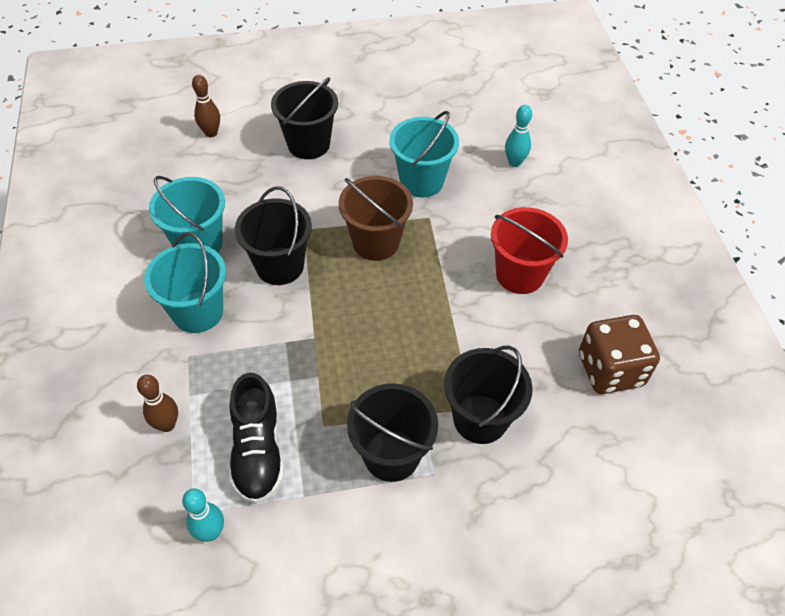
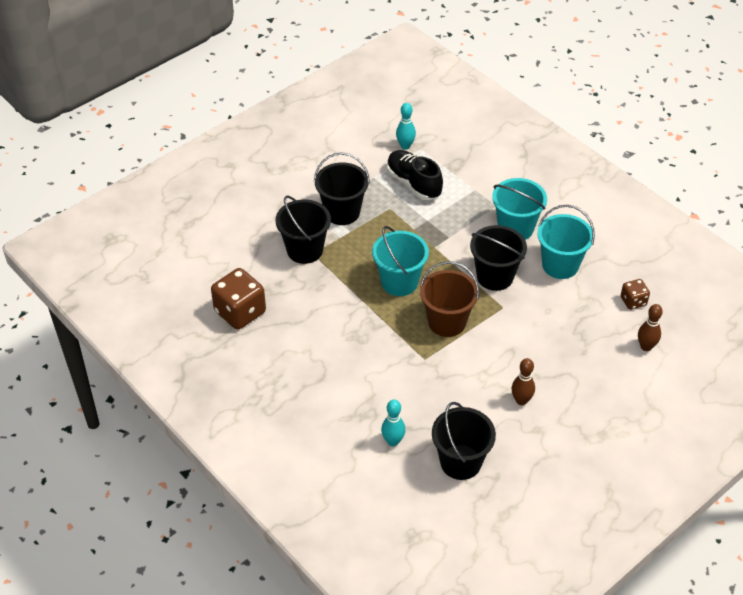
camera: 150 degrees right, 5 degrees down
(167, 425) = (471, 173): brown bowling pin -> brown bowling pin (521, 400)
(172, 174) = (633, 301): none -> brown dice
(308, 144) = (565, 375): black bucket -> black bucket (460, 462)
(421, 181) = (453, 386): turquoise bucket -> turquoise bucket (399, 282)
(519, 274) = (332, 347): red bucket -> none

